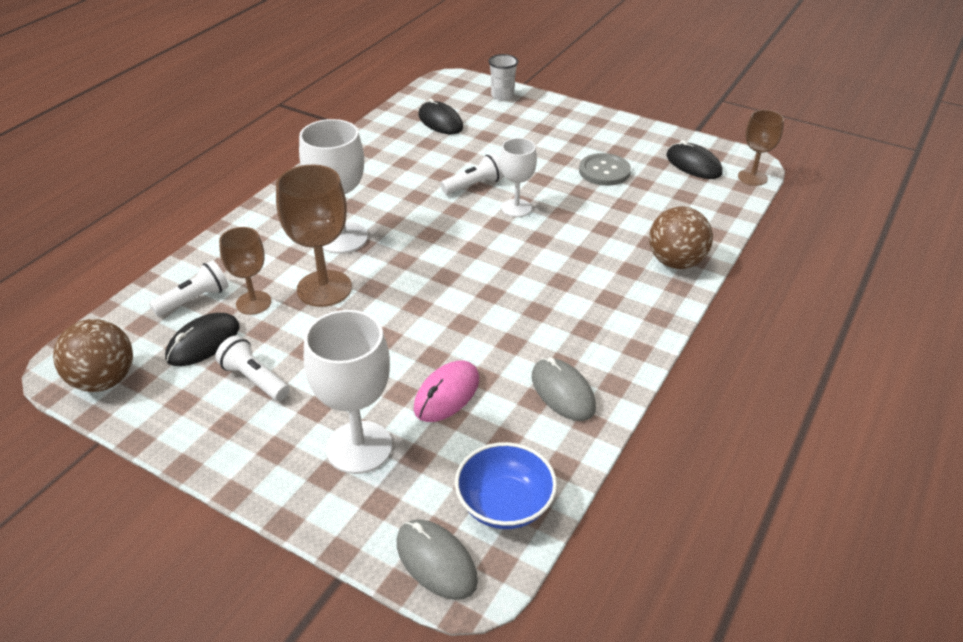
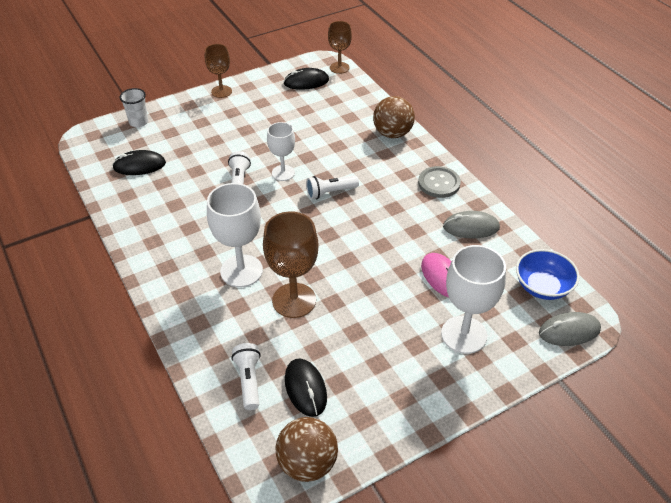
camera: 60 degrees left, 5 degrees up
(253, 303) = (280, 345): brown goblet -> brown goblet (221, 91)
(254, 379) = (366, 369): white flashlight -> white flashlight (330, 192)
(604, 171) = (278, 119): grey button -> grey button (439, 183)

